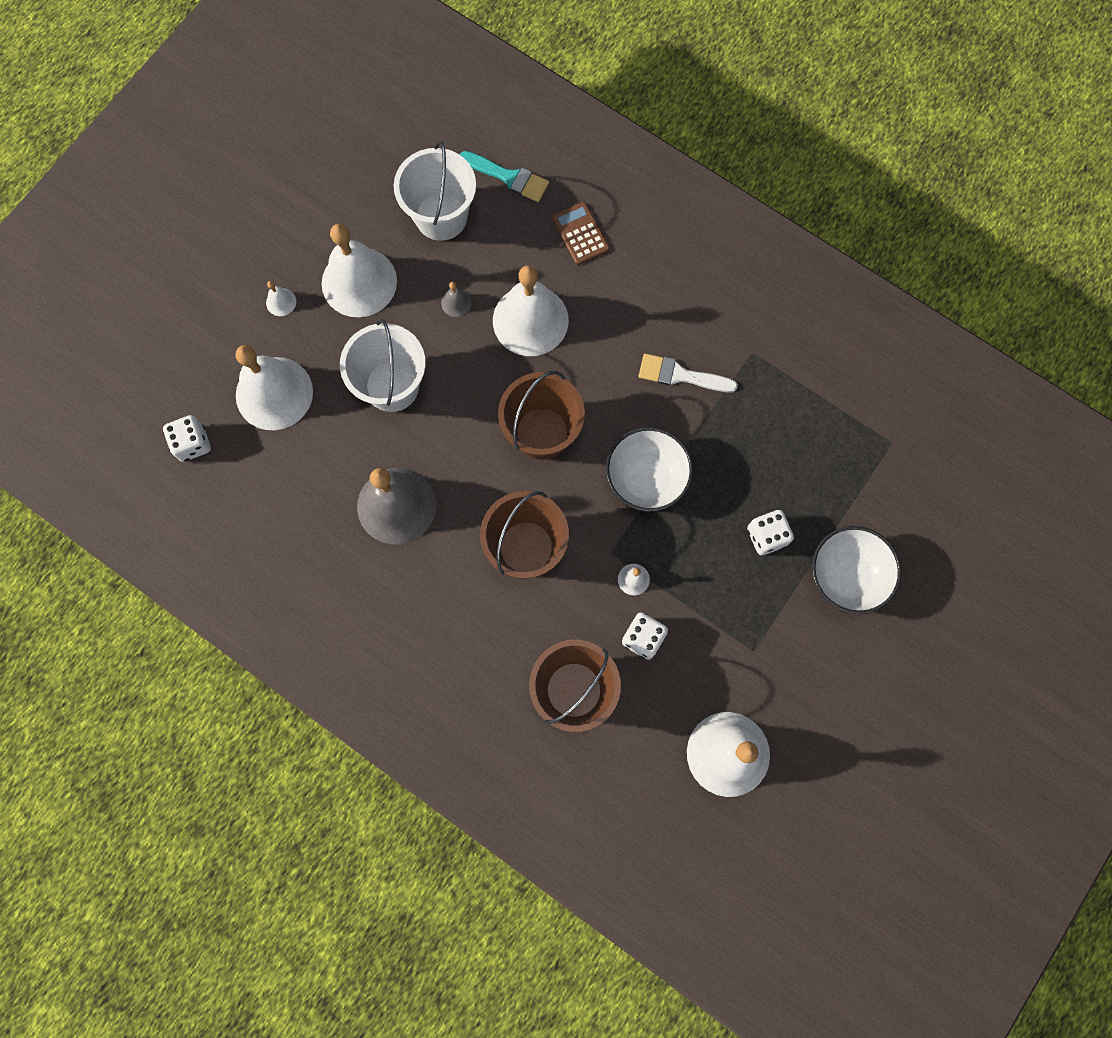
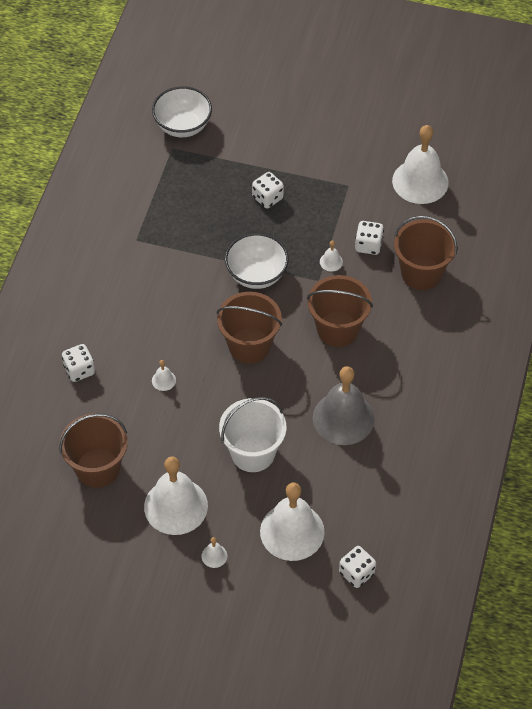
camera: 110 degrees left, 20 degrees down
(441, 216) = (98, 468): white bucket -> brown bucket
(456, 303) = (168, 433): grey bell -> none
(509, 177) = (46, 433): turquoise brush -> none
(530, 320) = (163, 380): white bell -> white bell, size x0.40
(580, 234) = (79, 370): brown calculator -> white dice
(680, 375) = (171, 276): white brush -> none
(846, 576) = (276, 150): white bowl -> white bowl (183, 126)

